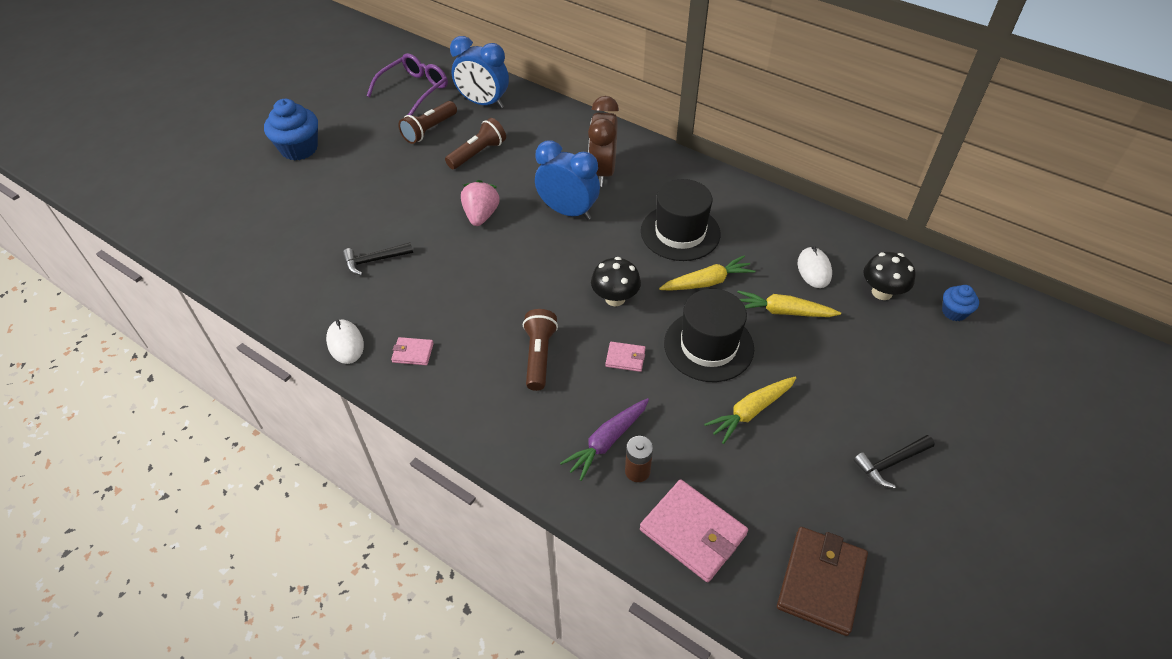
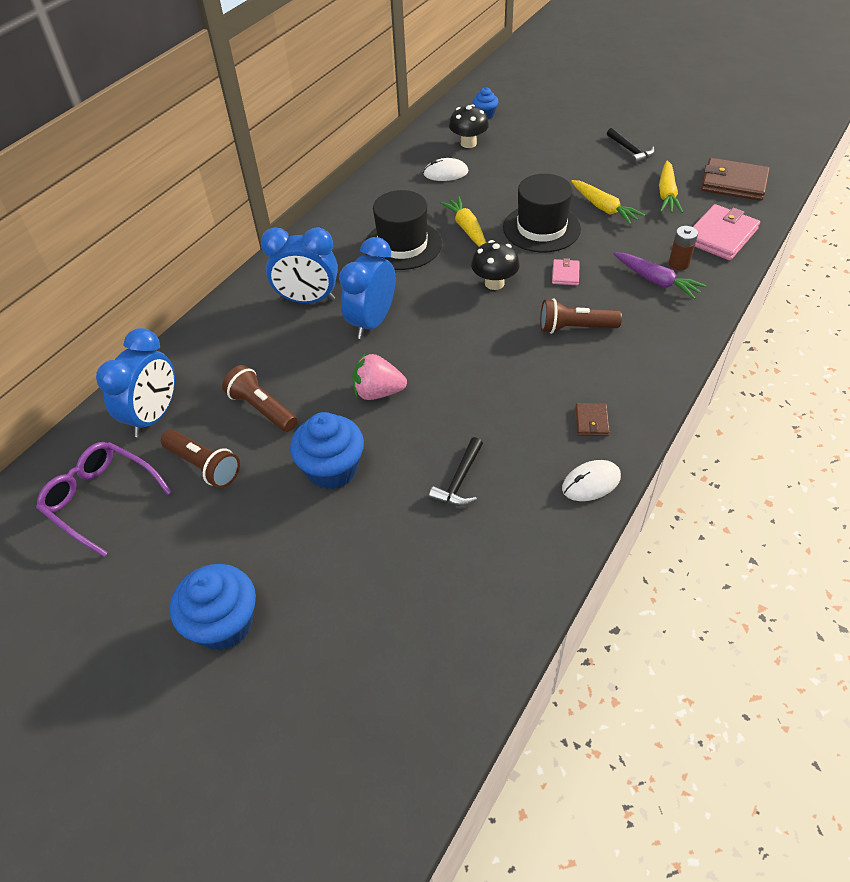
camera: 90 degrees left, 0 degrees up
(374, 261) = (459, 481): black hammer -> black hammer turned 45 degrees clockwise
(407, 191) = (332, 469): none -> blue cupcake
(413, 353) = (591, 421): pink wallet -> brown wallet
(602, 172) = (308, 300): brown clock -> blue clock
(783, 311) = (496, 190): yellow carrot -> yellow carrot (666, 194)

